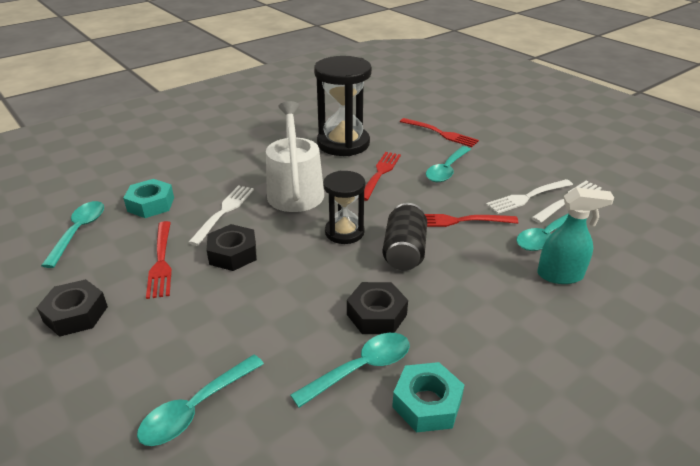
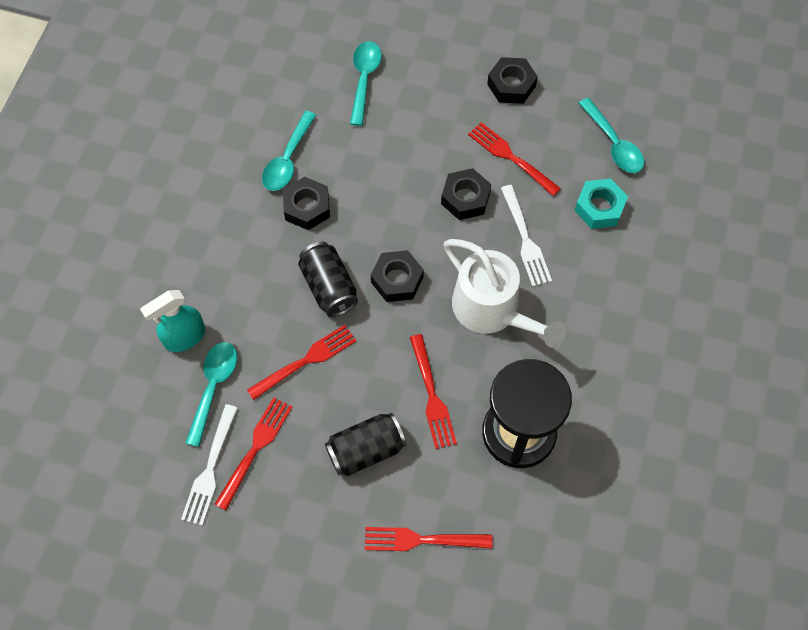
camera: 145 degrees right, 30 degrees up
(344, 232) = (397, 280): black hourglass -> black nut
(427, 403) = (232, 160): turquoise nut -> none
(446, 170) = (365, 450): turquoise spoon -> black can
(527, 197) = (255, 449): white fork -> red fork

